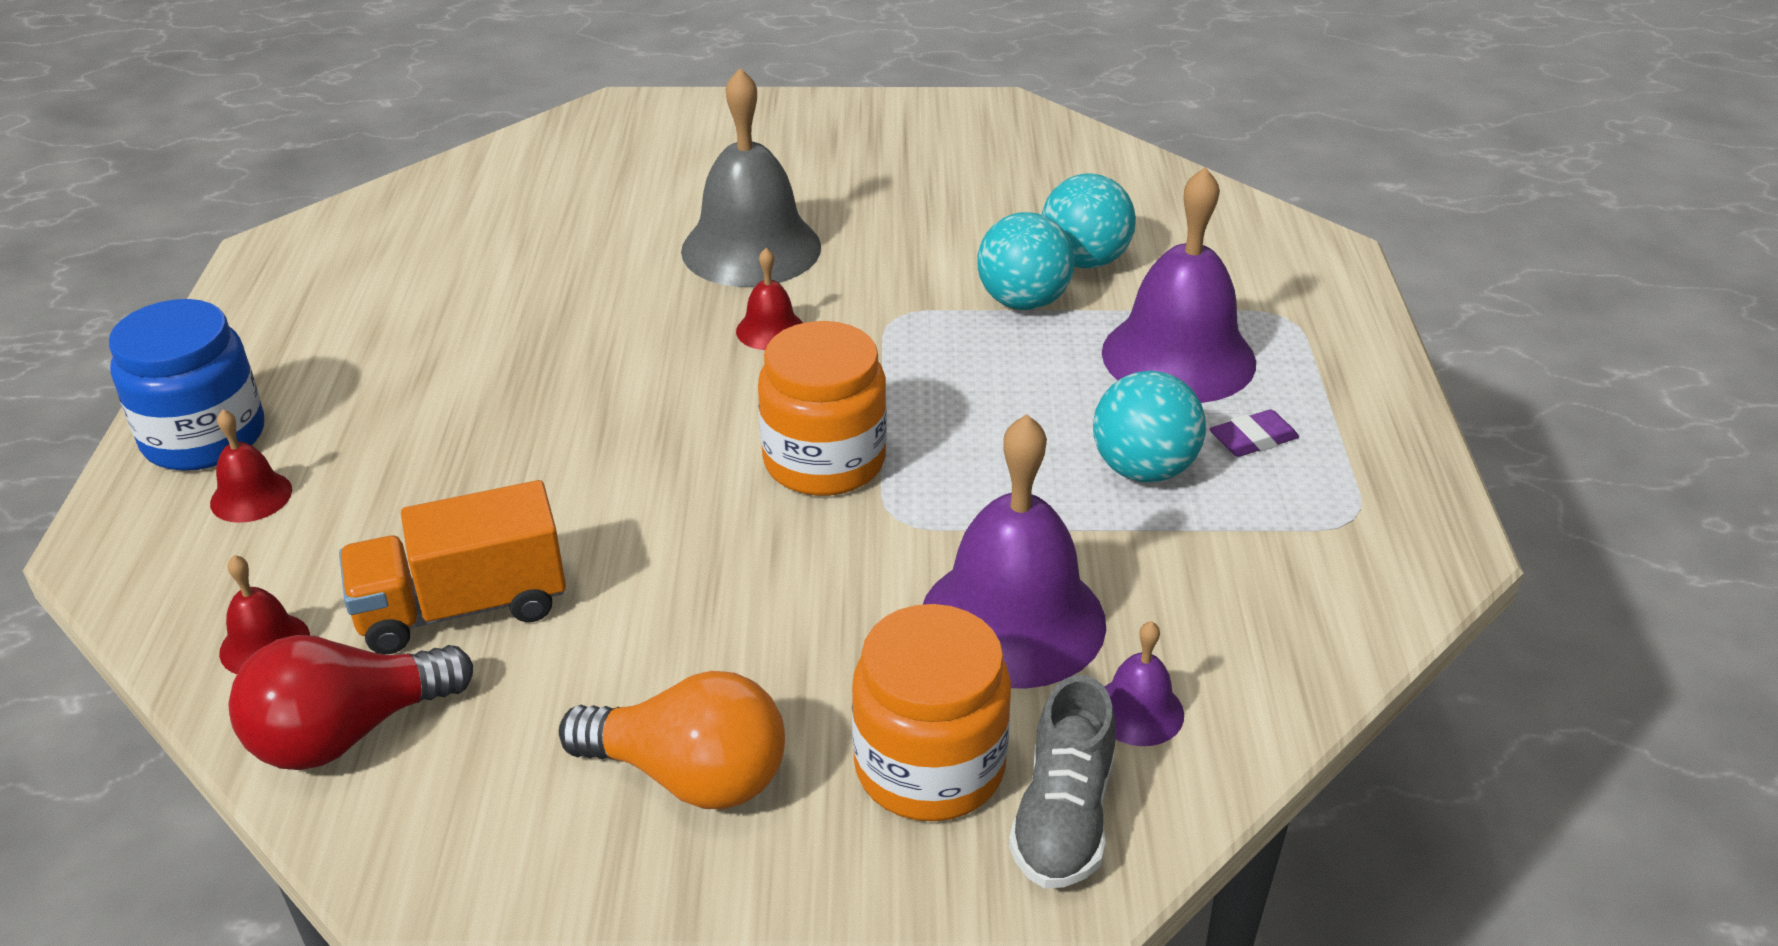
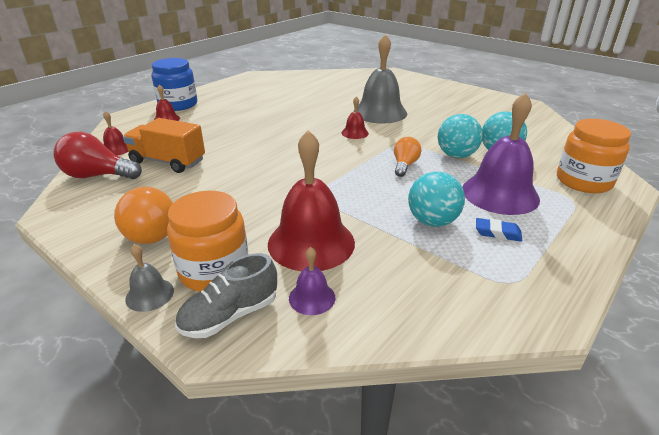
camera: 40 degrees right, 5 degrees down
(824, 461) = (319, 170): orange jar -> orange jar (583, 181)
(887, 875) = (149, 294): none -> grey bell
(963, 369) = (404, 165): none -> orange light bulb
(1012, 619) = (311, 242): purple bell -> red bell
(1253, 439) = (497, 233): purple eraser -> blue eraser

